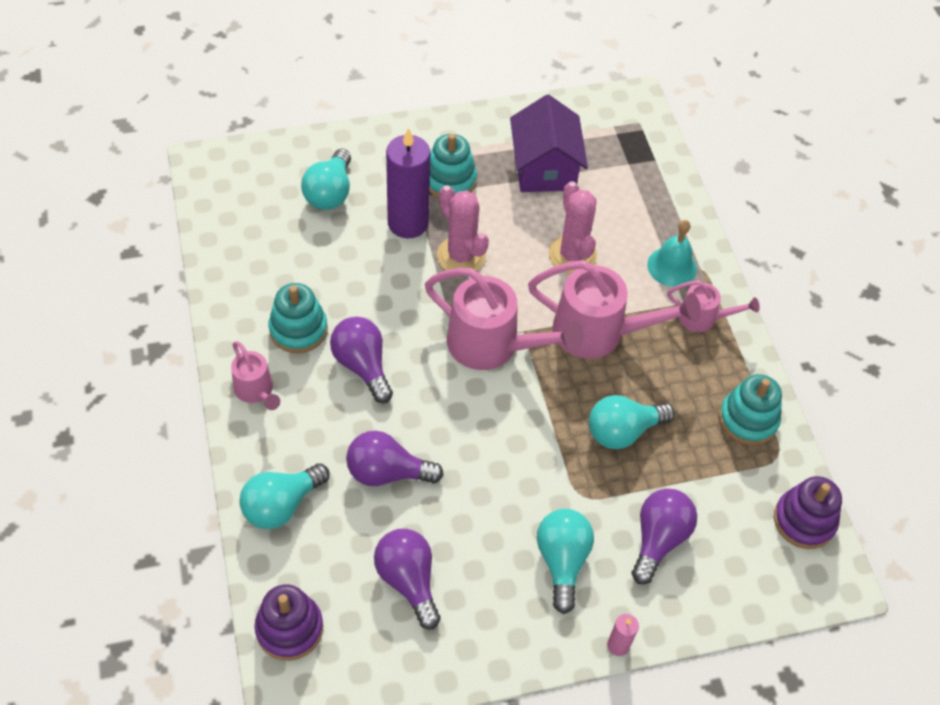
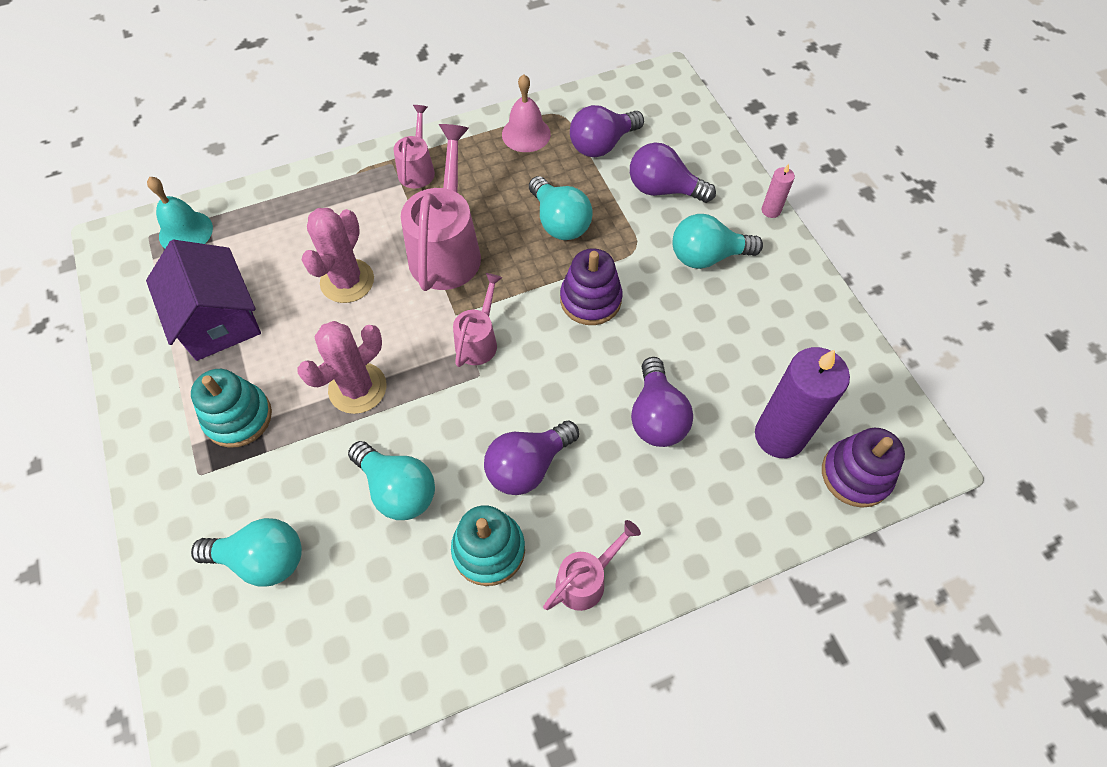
camera: 95 degrees left, 5 degrees up
(281, 505) = (725, 514): turquoise light bulb -> turquoise light bulb (397, 489)
(408, 223) = (310, 454): purple candle -> purple candle (779, 436)
(408, 580) = (768, 377): purple light bulb -> purple light bulb (602, 144)
(492, 346) = (479, 340): pink watering can -> pink watering can, size x0.54
(544, 168) = (218, 320): purple house -> purple house turned 75 degrees clockwise
(572, 255) = (347, 281): pink cactus -> pink cactus turned 45 degrees counterclockwise
(672, 266) = (355, 196): turquoise bell -> turquoise bell (185, 232)
(748, 419) = (526, 134): turquoise stacking toy -> pink bell
(804, 520) = (617, 97): purple stacking toy -> purple stacking toy (590, 300)

